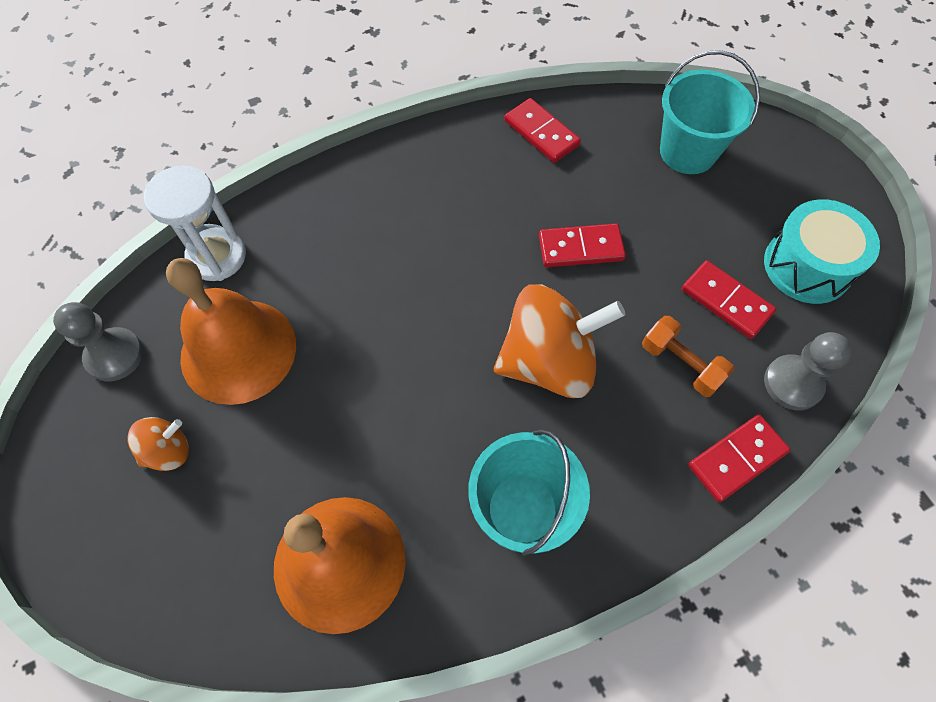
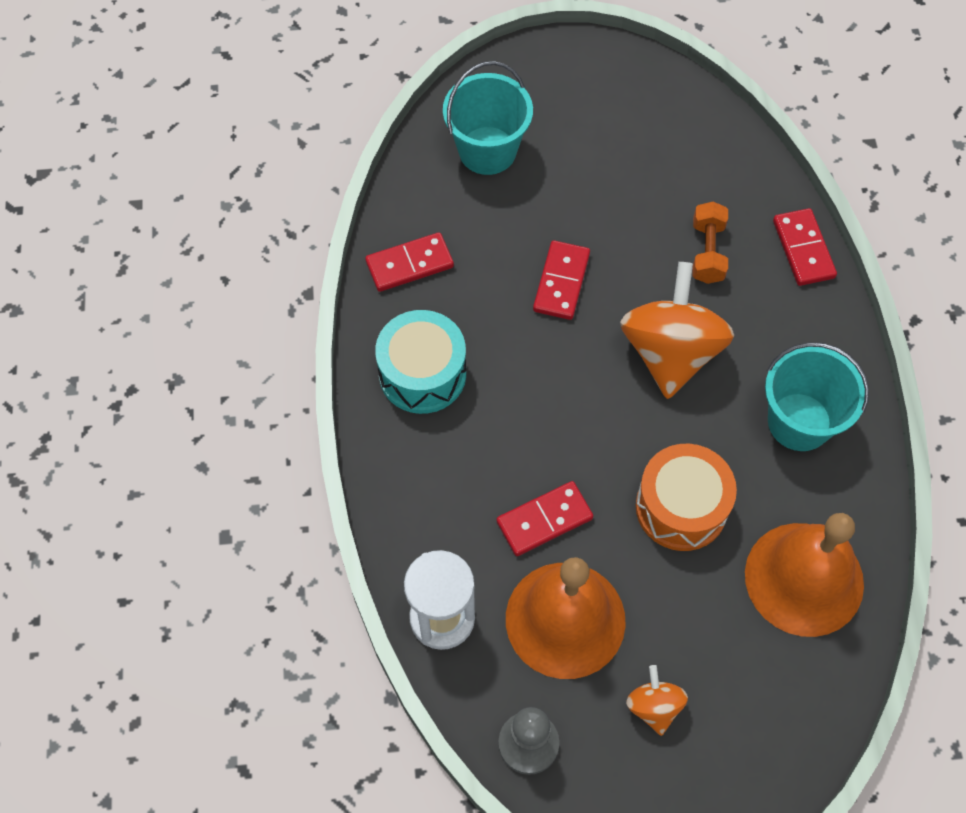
camera: 70 degrees left, 0 degrees up
(382, 418) = (681, 507): none -> orange drum
(681, 364) = (707, 252): orange dumbbell -> orange dumbbell turned 60 degrees counterclockwise
(726, 301) = (660, 192): red domino -> red domino (544, 520)
(792, 383) = (752, 180): grey pawn -> none
(807, 266) = (647, 117): turquoise drum -> turquoise drum (422, 374)

